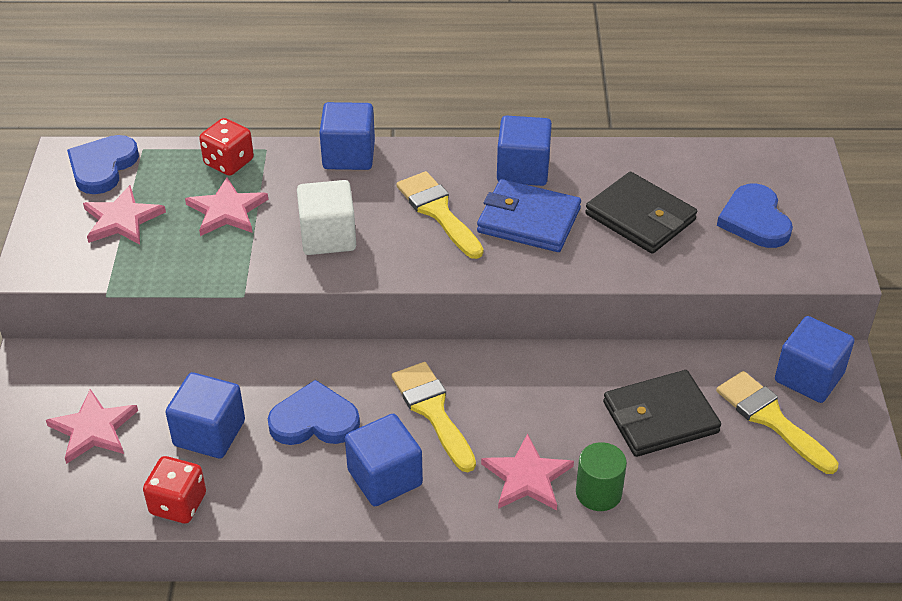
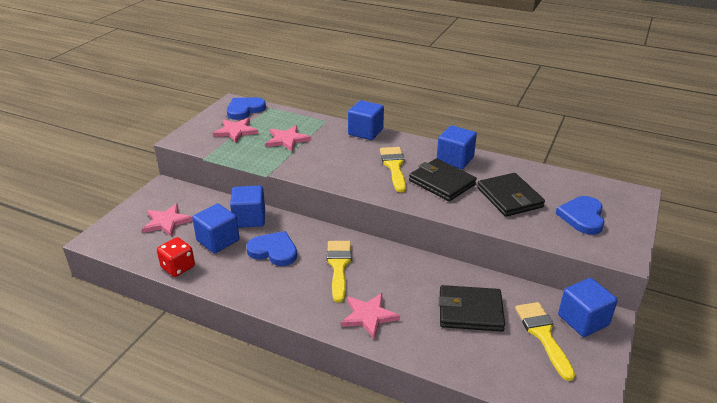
camera: 25 degrees right, 10 degrees down
(229, 162) = (304, 121): red dice -> none
(328, 237) = (328, 163): white cube -> none
(385, 477) = (289, 290): blue cube -> blue cube (249, 219)
(528, 220) = (442, 182): blue wallet -> black wallet
(598, 493) = (406, 339): green cylinder -> none

